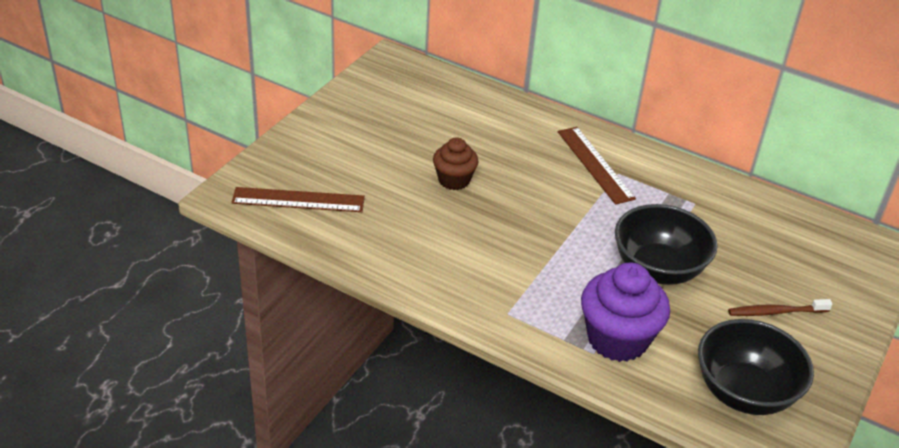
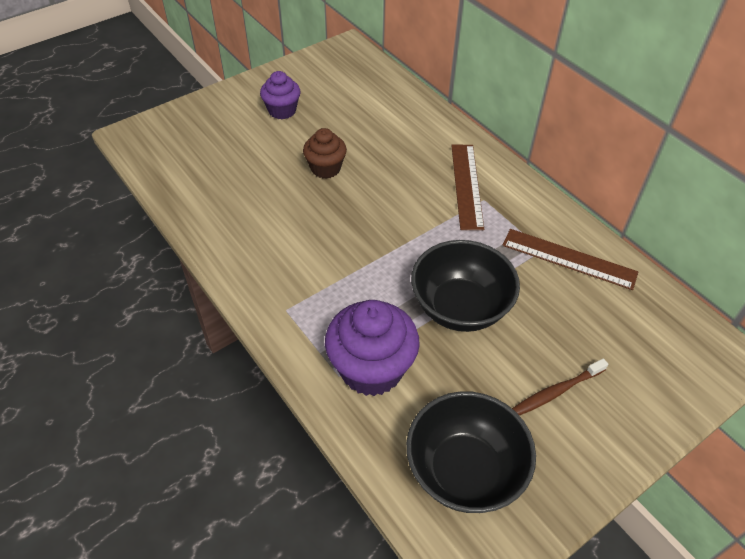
camera: 25 degrees right, 10 degrees up
(298, 200) = (183, 153): brown ruler -> brown ruler (569, 259)
(370, 135) = (282, 110): none -> purple cupcake
(776, 312) = (556, 391): brown toothbrush -> brown toothbrush turned 45 degrees counterclockwise

